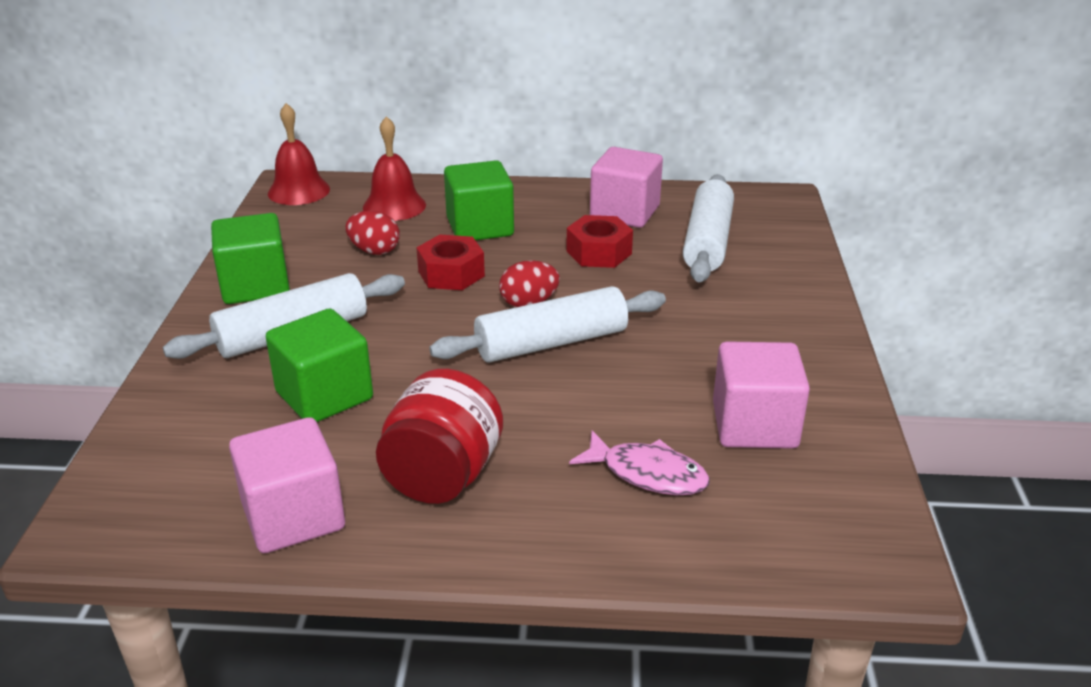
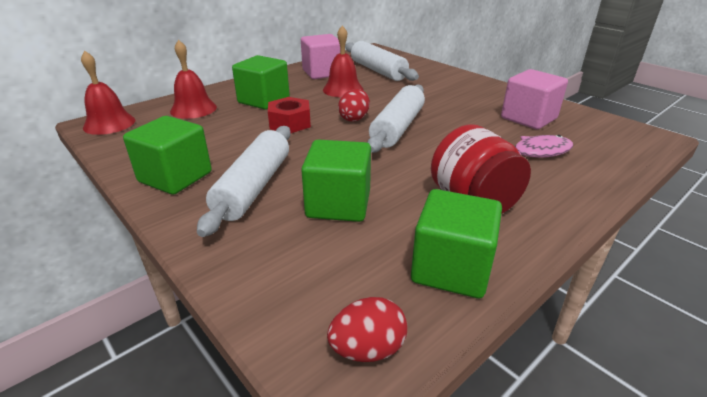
camera: 45 degrees left, 0 degrees up
(293, 516) = (451, 268): pink cube -> green cube
(374, 251) = (223, 131): red egg -> red egg (367, 349)
(599, 252) = (343, 89): red nut -> red bell

